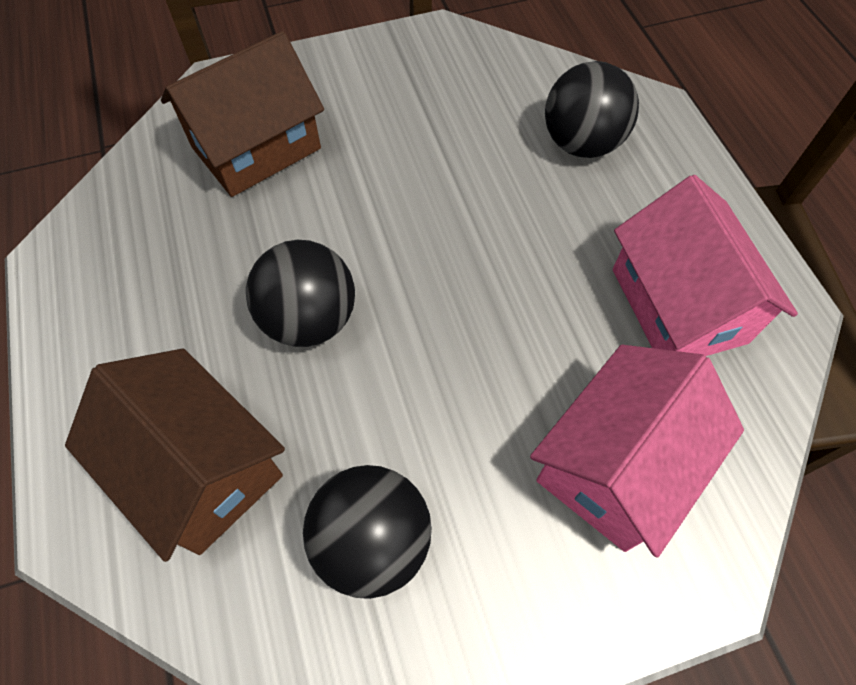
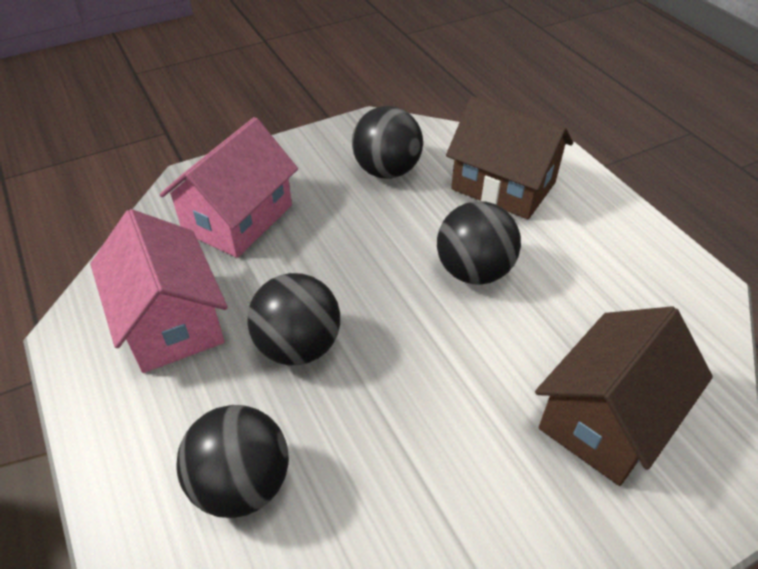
camera: 170 degrees right, 15 degrees down
(531, 254) = (298, 346): none -> black ball

